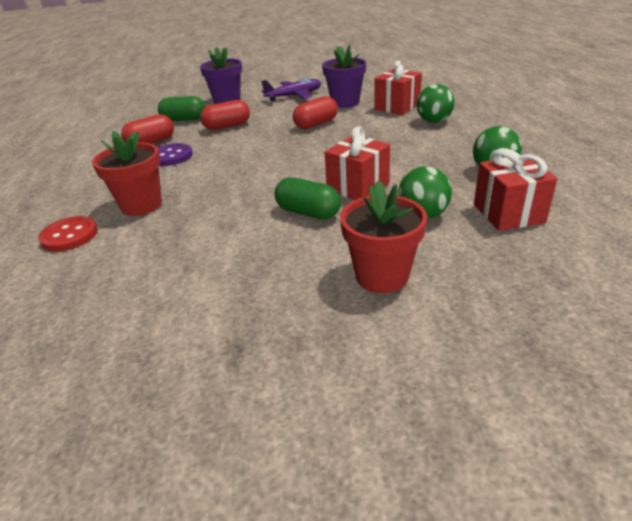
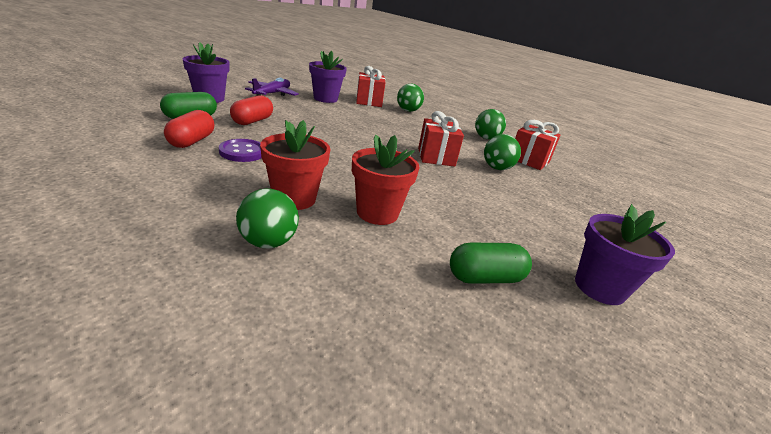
camera: 50 degrees left, 5 degrees down
(69, 236) = (268, 242): red button -> green ball
(266, 392) = (599, 287): none -> purple flower pot
(308, 212) = (436, 178): green capsule -> green capsule (485, 278)
(316, 124) = (331, 116): red capsule -> none
(382, 276) = (536, 206): red flower pot -> red flower pot (377, 213)

